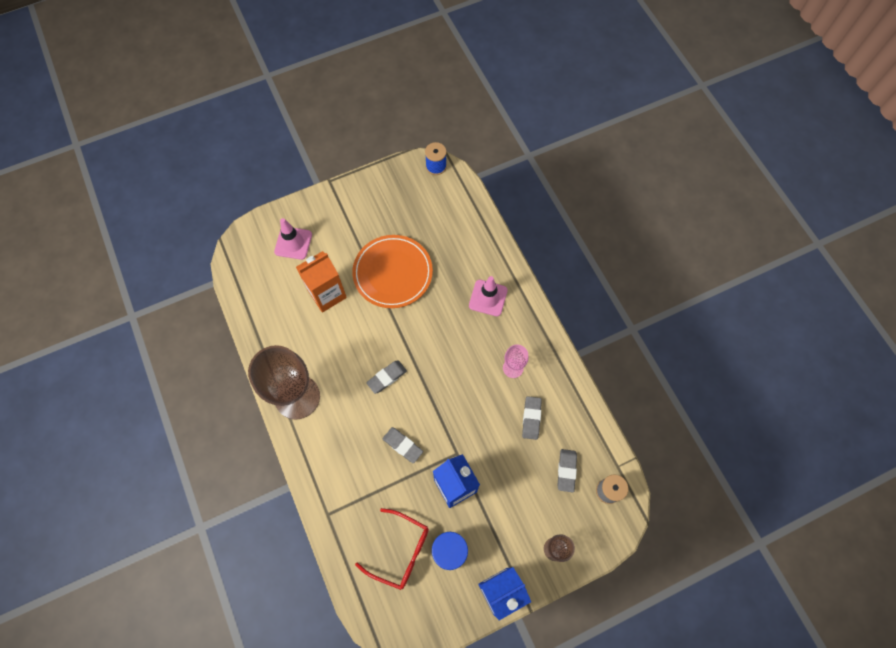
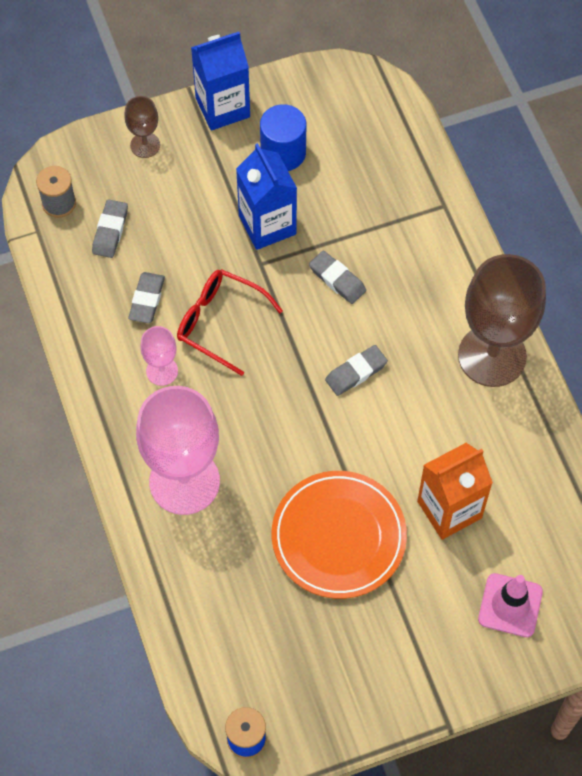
camera: 175 degrees left, 5 degrees down
(400, 551) = (347, 158): red glasses -> red glasses (219, 322)
(488, 298) = (184, 481): pink traffic cone -> pink goblet

